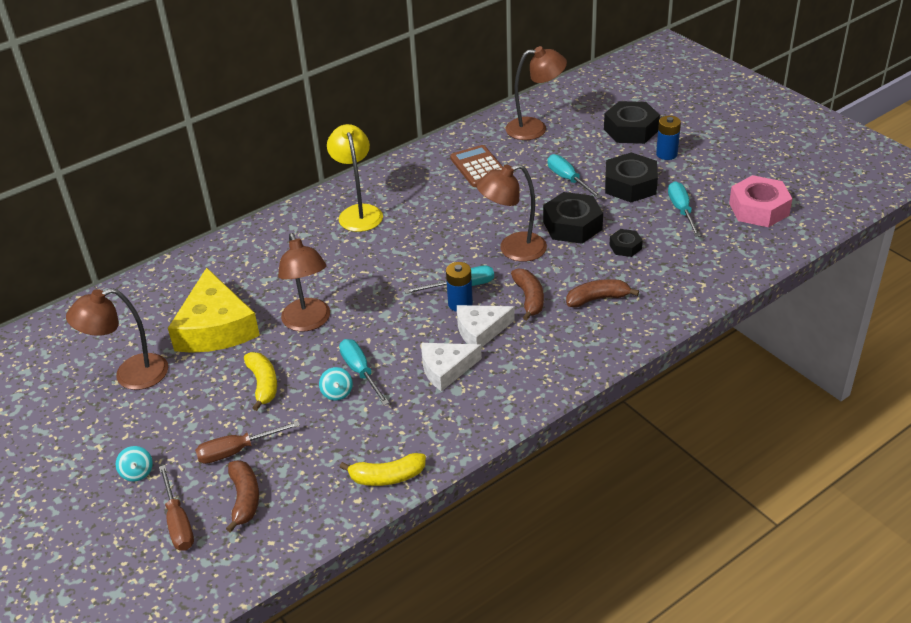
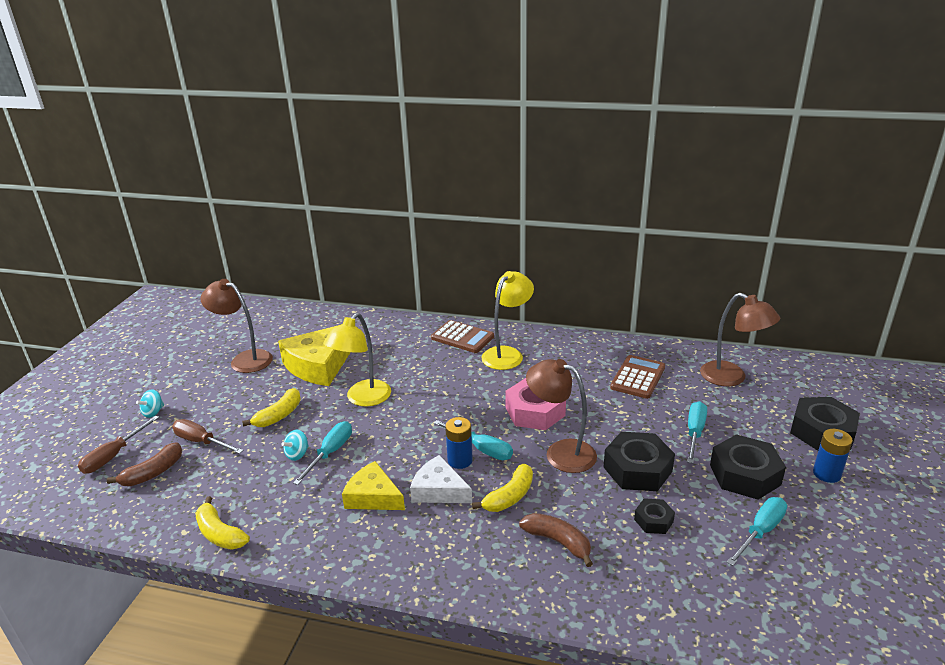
camera: 50 degrees right, 10 degrees down
(298, 224) = (462, 337): none -> brown calculator
(309, 322) = (363, 399): brown lamp -> yellow lamp
(446, 369) = (373, 496): white cheese -> yellow cheese
(529, 298) = (509, 496): brown banana -> yellow banana
(759, 209) = (853, 594): pink nut -> pink nut (535, 411)

